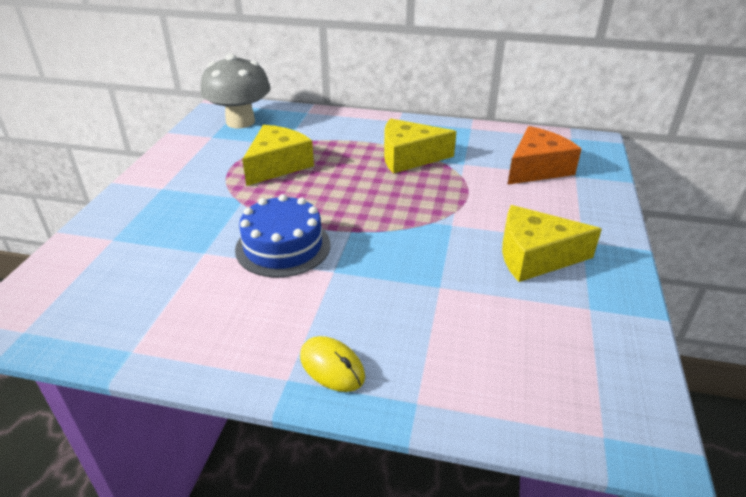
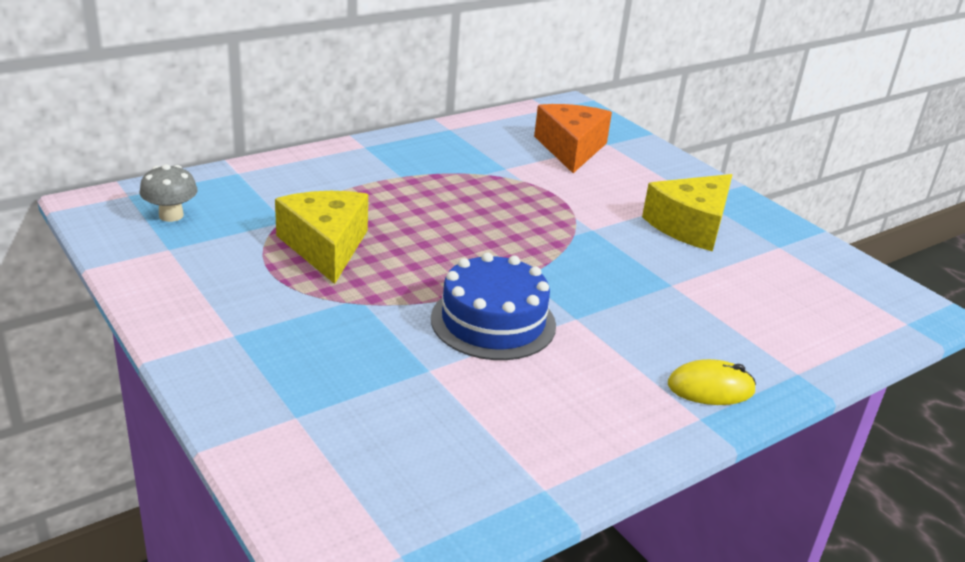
camera: 50 degrees left, 5 degrees down
(240, 122) = (171, 215): grey mushroom -> grey mushroom, size x0.50
(409, 157) = (446, 181): yellow cheese -> none

